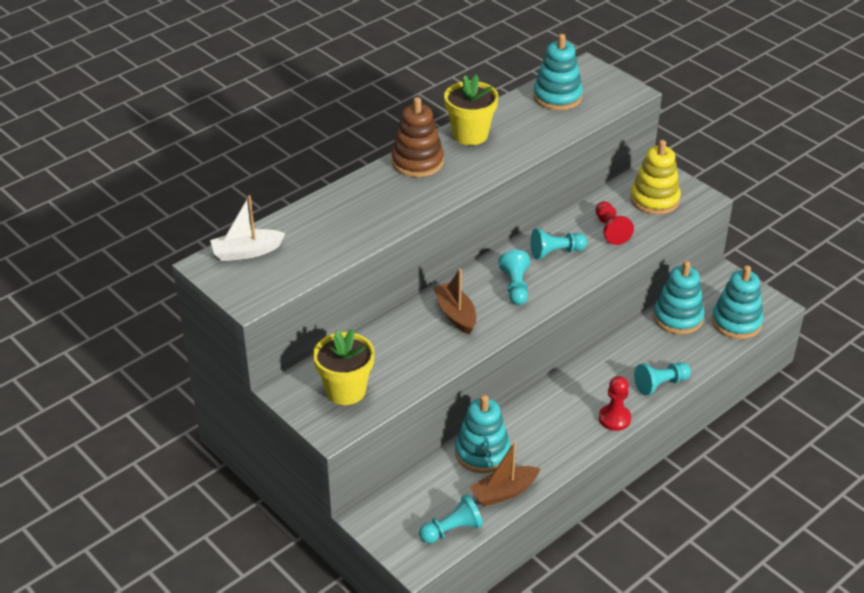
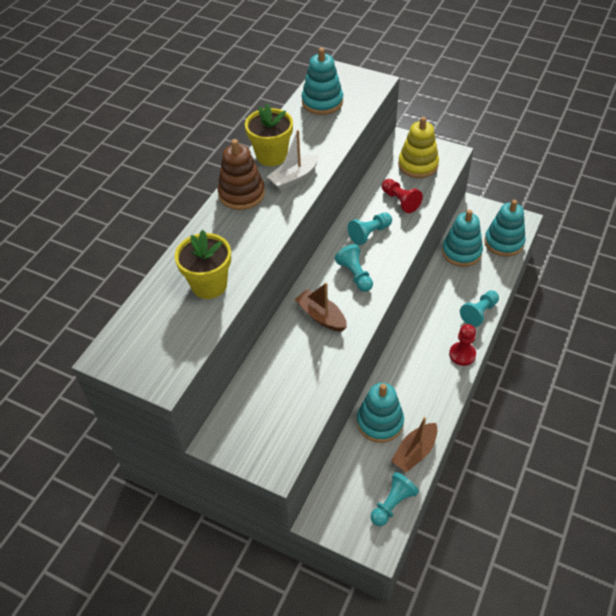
camera: 20 degrees left, 10 degrees up
(246, 252) = (136, 331): white boat -> white boat (294, 178)
(346, 390) = (268, 422): yellow flower pot -> yellow flower pot (209, 285)

